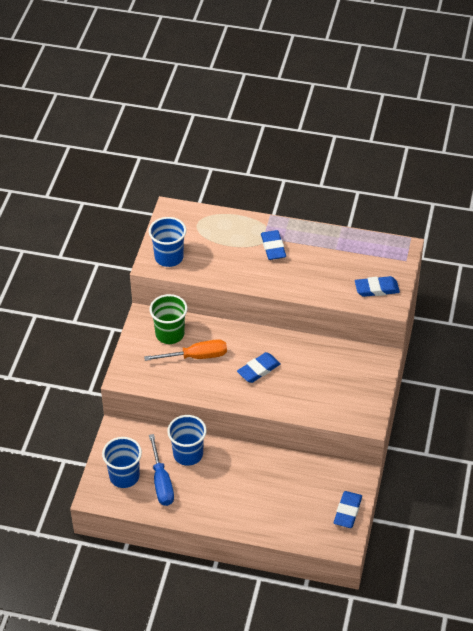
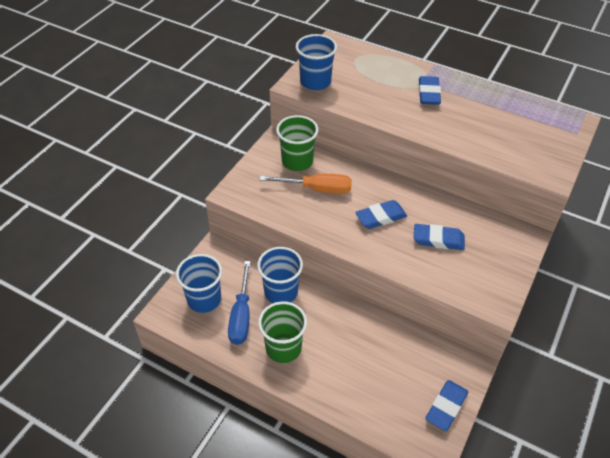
camera: 15 degrees right, 0 degrees up
(206, 499) = (283, 348): none -> green cup
(376, 289) = (537, 155): blue eraser -> blue eraser (438, 240)

